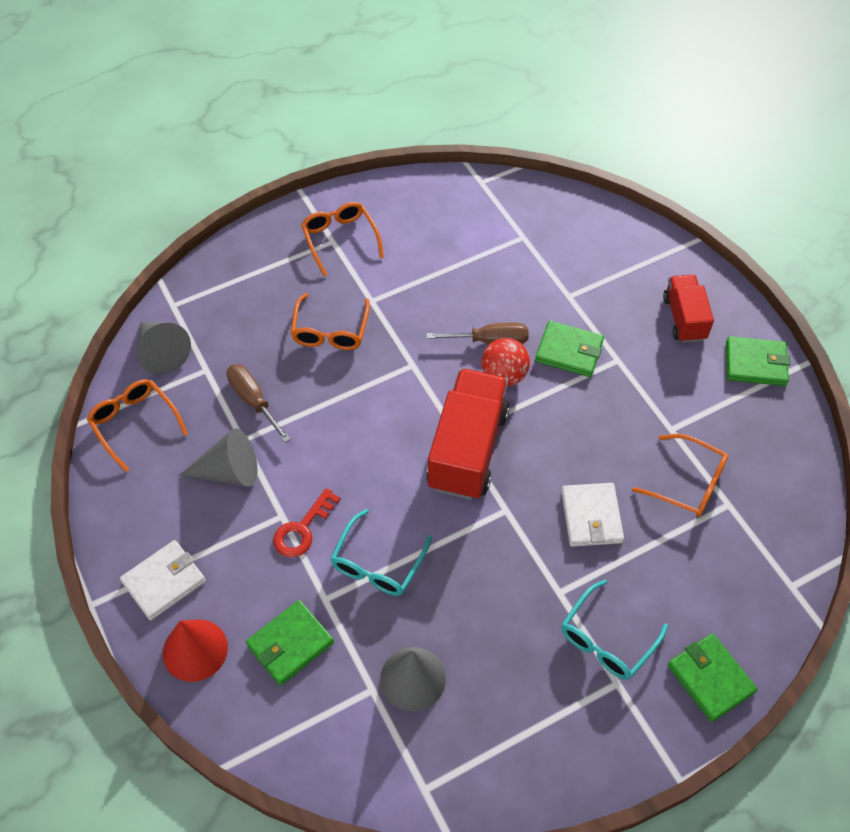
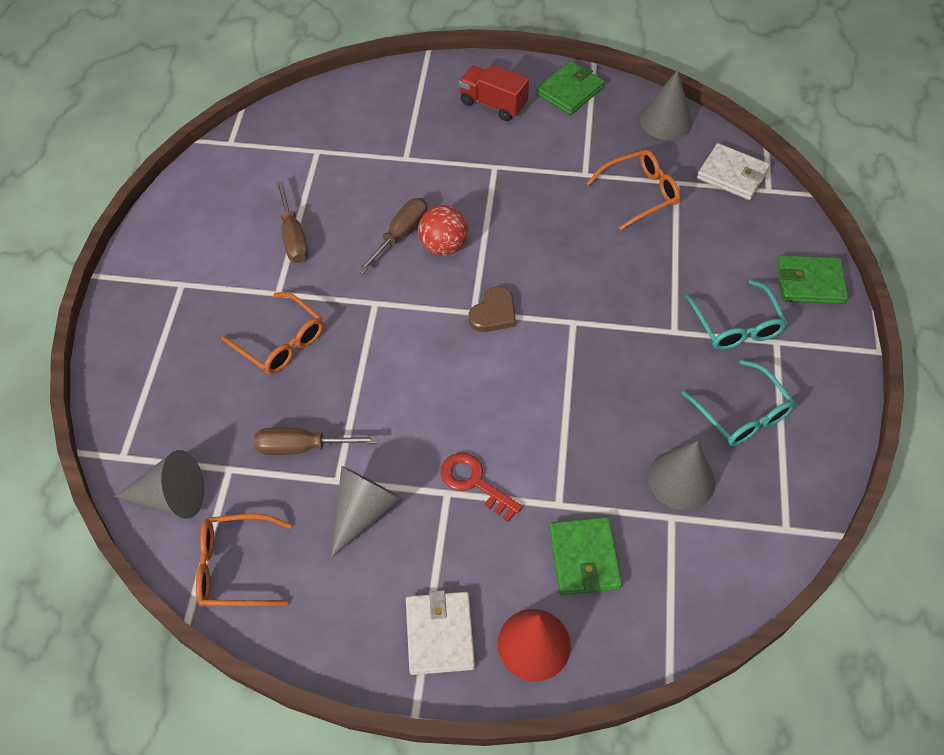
camera: 55 degrees left, 0 degrees up
(303, 529) = (474, 483): red key -> red key turned 150 degrees clockwise
(340, 240) = (186, 277): orange glasses -> none
(378, 563) = (553, 443): turquoise glasses -> turquoise glasses (741, 413)
(429, 276) = (293, 237): none -> brown screwdriver
(467, 449) = (494, 313): red truck -> brown heart
(569, 351) = (459, 190): green wallet -> none
(591, 516) = (623, 270): white wallet -> white wallet (732, 174)
(795, 456) = (666, 121): none -> grey cone

